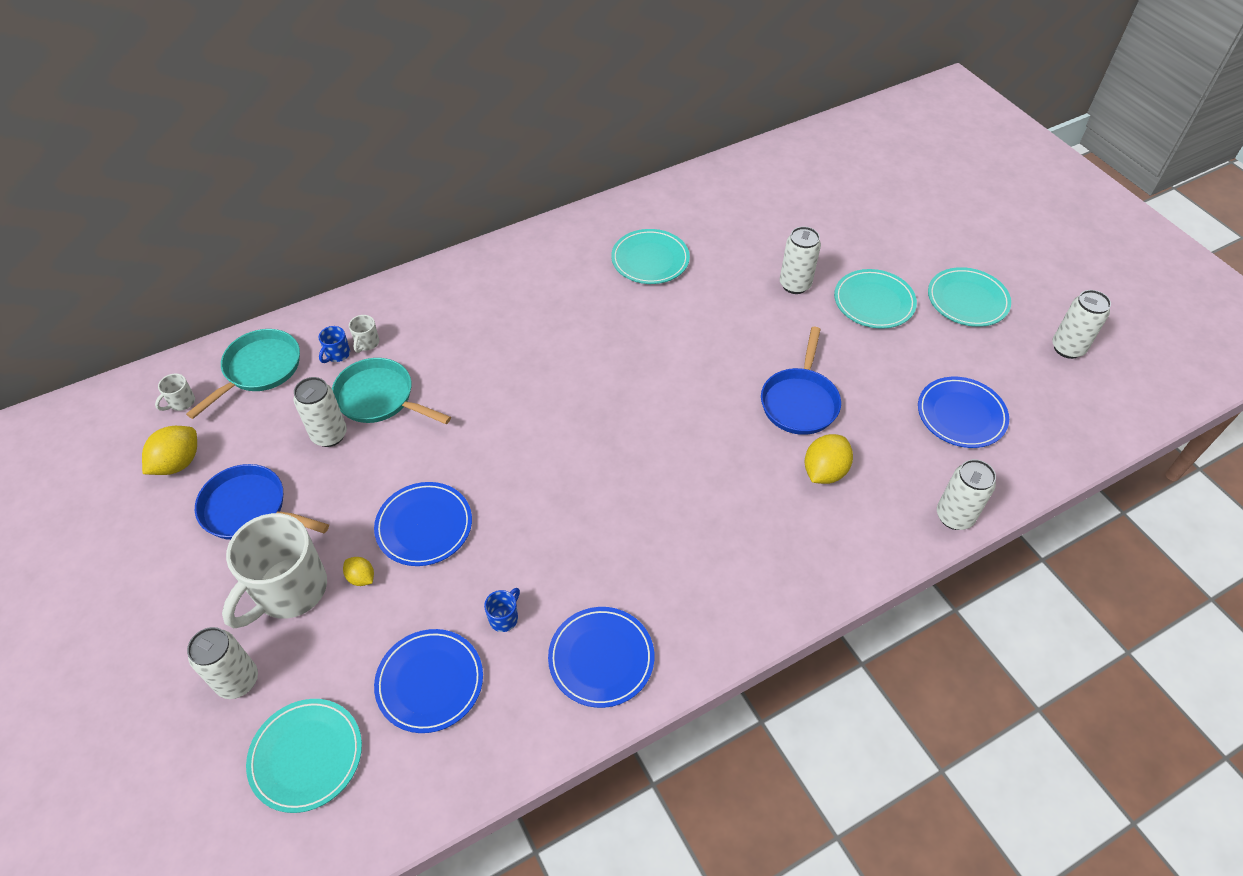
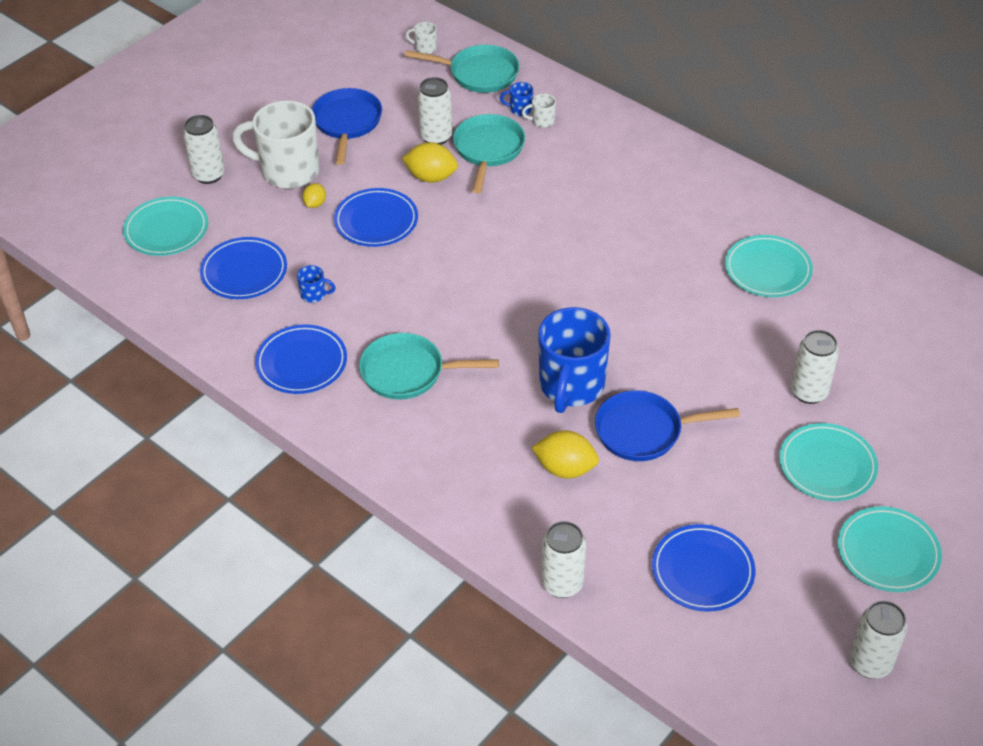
camera: 70 degrees right, 5 degrees down
(178, 463) = (369, 71): yellow lemon -> yellow lemon (431, 177)
(657, 561) = (408, 372): none -> turquoise pan
(728, 435) = (571, 386): none -> blue mug

